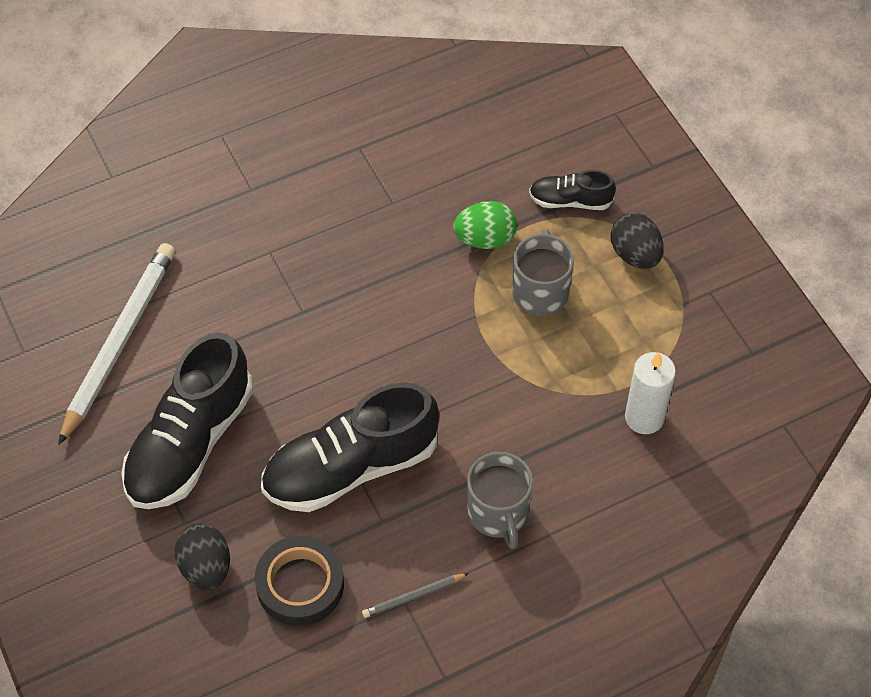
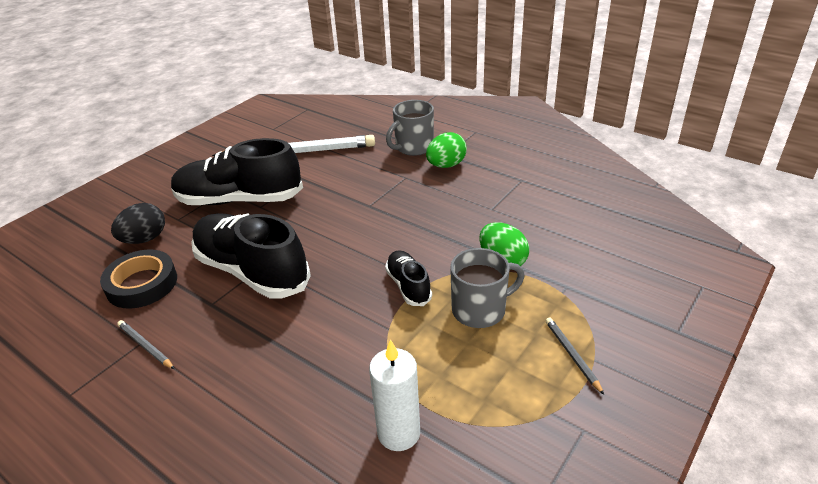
camera: 65 degrees right, 20 degrees down
(276, 201) = (446, 165): none -> green egg
(498, 513) = (244, 367): grey mug -> grey mug (413, 147)
(570, 201) = (585, 293): black shoe -> black shoe (408, 286)
(635, 255) = (572, 355): black egg -> grey pencil

